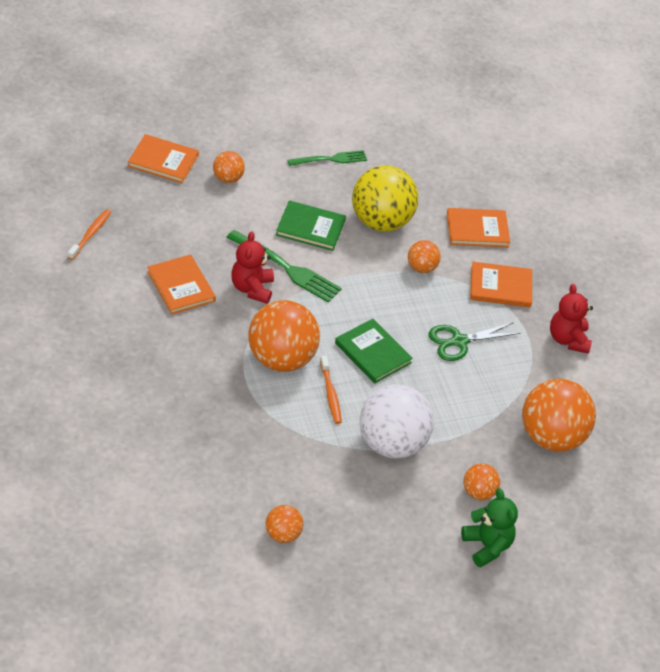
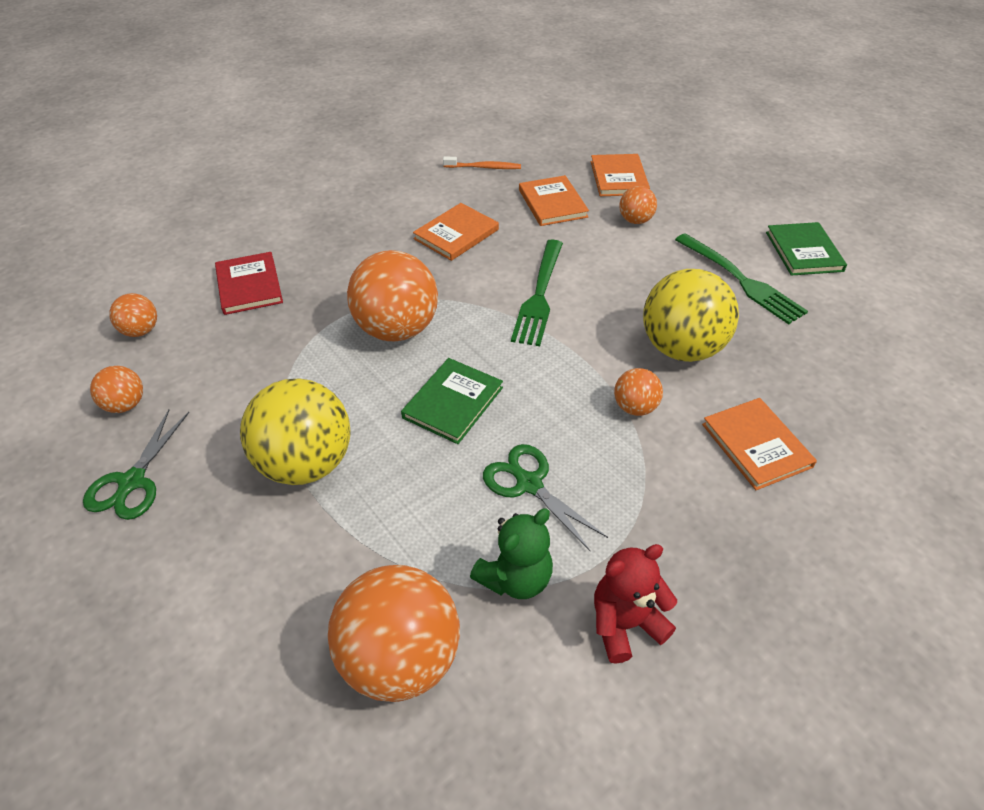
camera: 75 degrees right, 0 degrees up
(174, 434) = (249, 286): none -> red book
(252, 288) = (488, 280): red teddy bear -> none
(310, 228) = (617, 295): green book -> green book (804, 251)
(330, 159) = (741, 280): green fork -> green fork, size x1.52
(330, 394) = (363, 384): orange toothbrush -> none
(364, 539) = (132, 482): none -> green scissors
(391, 444) = (306, 464): white ball -> yellow ball
(478, 492) = (250, 588): orange ball -> orange ball (141, 331)
(487, 546) = (147, 628): green teddy bear -> green teddy bear (515, 578)
(500, 287) = (669, 502): orange book -> orange book (552, 203)

